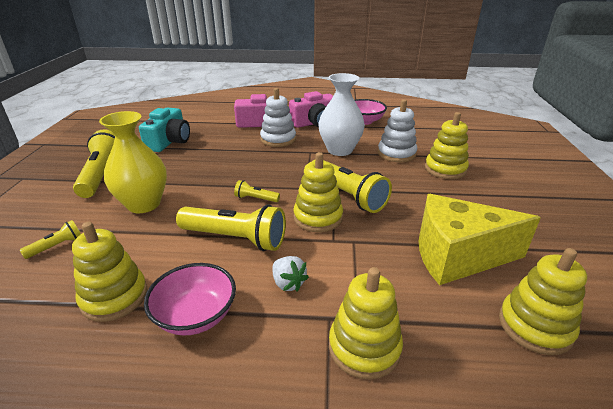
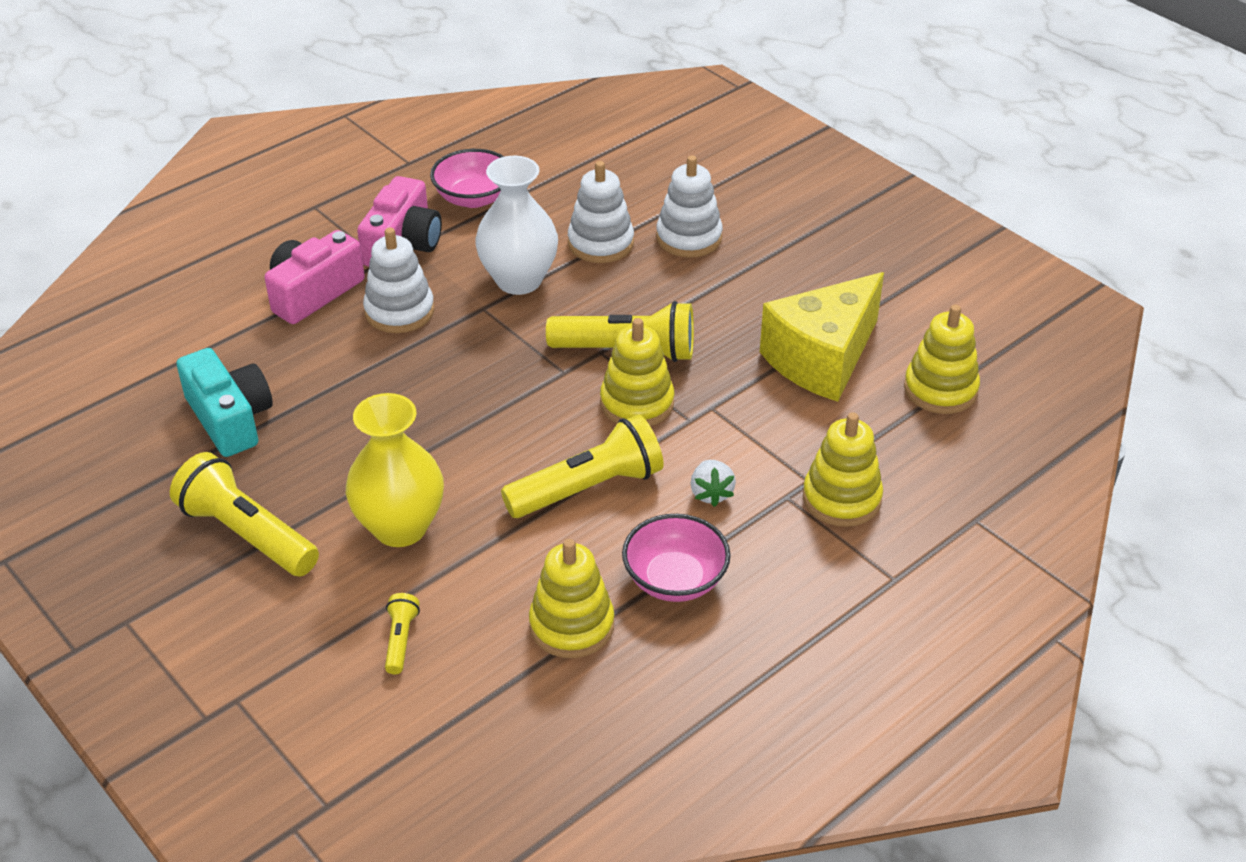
camera: 45 degrees left, 10 degrees up
(256, 198) = (528, 426): yellow flashlight -> none
(288, 283) = (711, 493): white strawberry -> white strawberry turned 75 degrees clockwise
(445, 169) = (689, 238): yellow stacking toy -> white stacking toy

